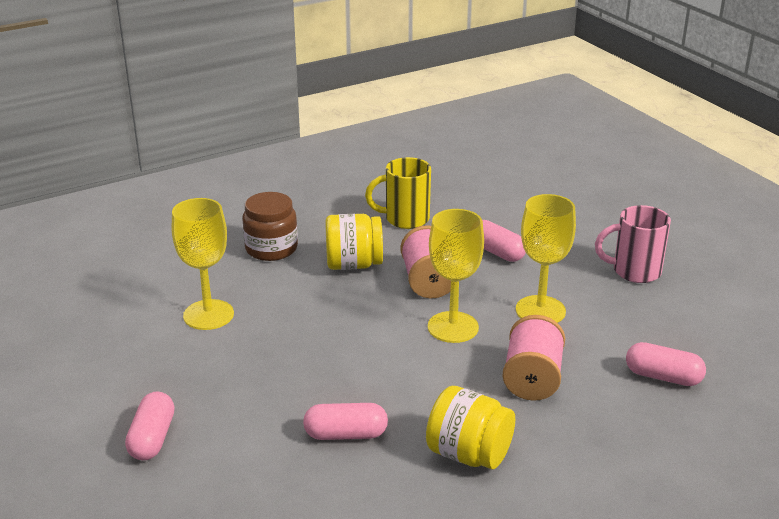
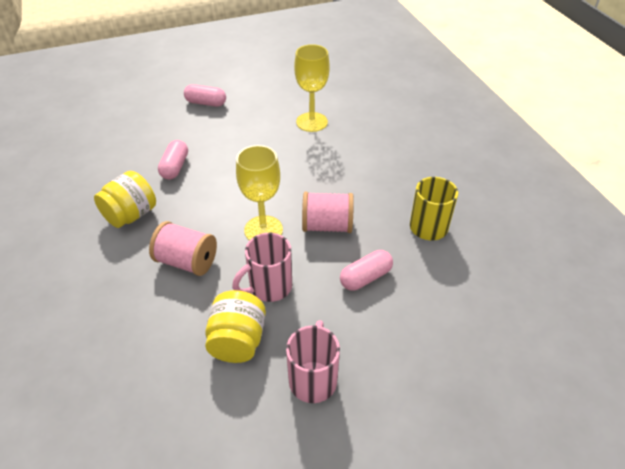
camera: 100 degrees right, 15 degrees up
(271, 248) = (388, 150): brown jar -> none
(353, 264) = (360, 188): yellow jar -> yellow jar (238, 341)
(540, 310) = (269, 287): yellow goblet -> pink mug
(663, 377) = (153, 346): pink capsule -> none

